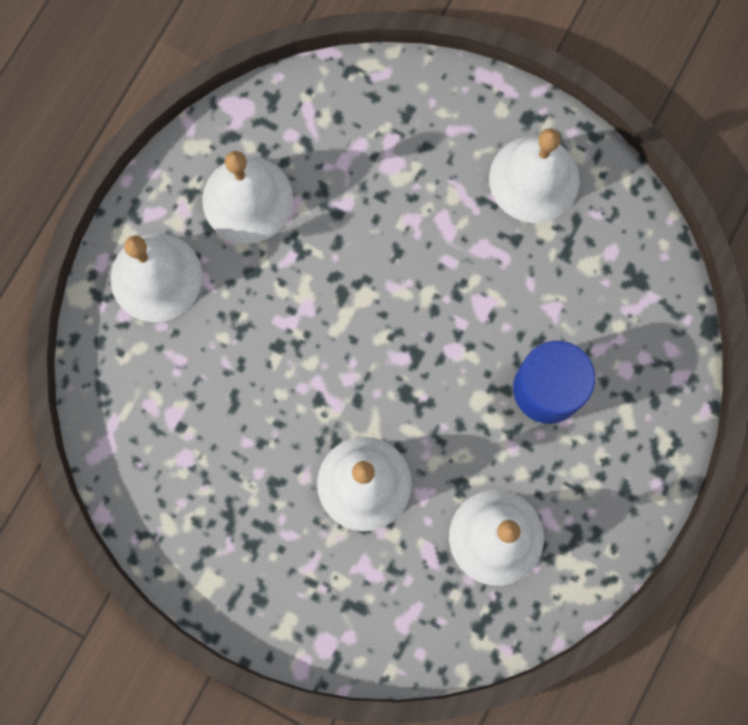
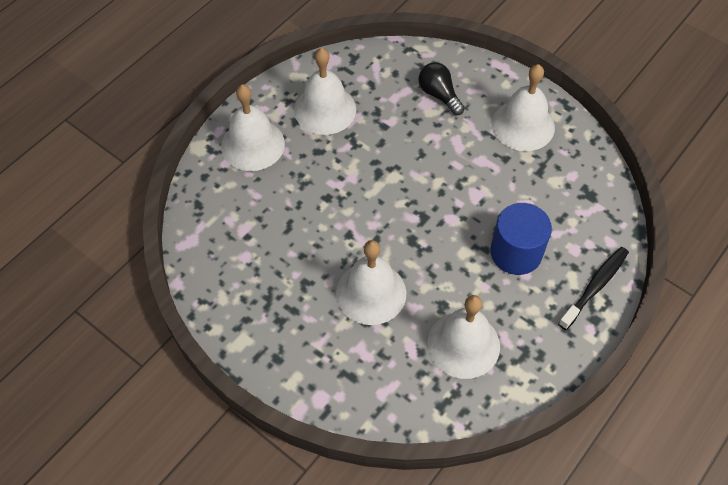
camera: 10 degrees right, 20 degrees down
(407, 146) = (439, 95): none -> black light bulb
(657, 423) = (595, 287): none -> black toothbrush

